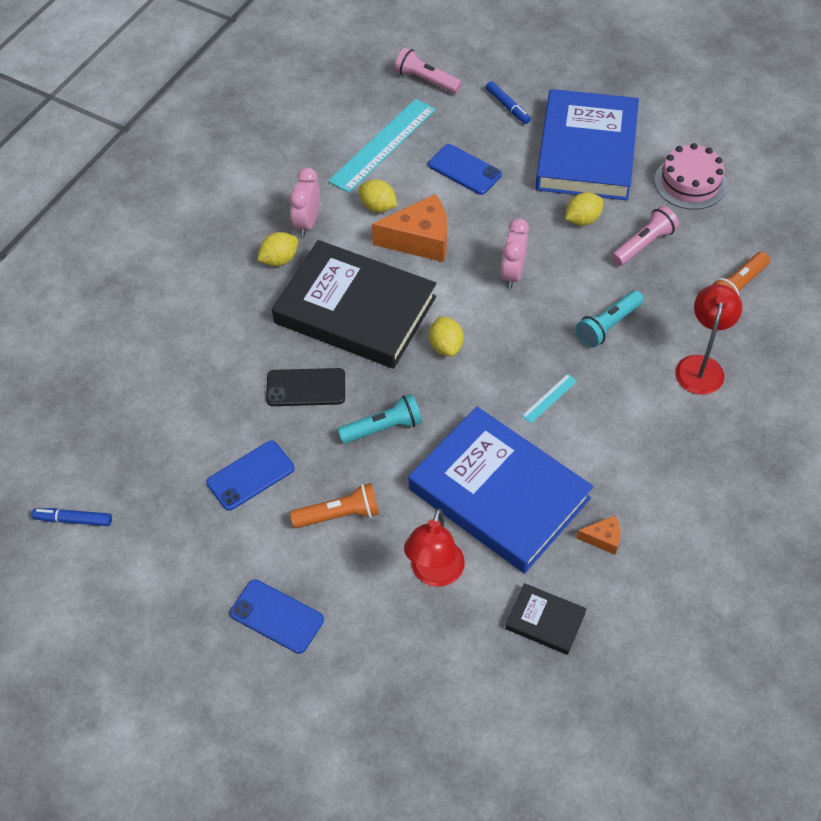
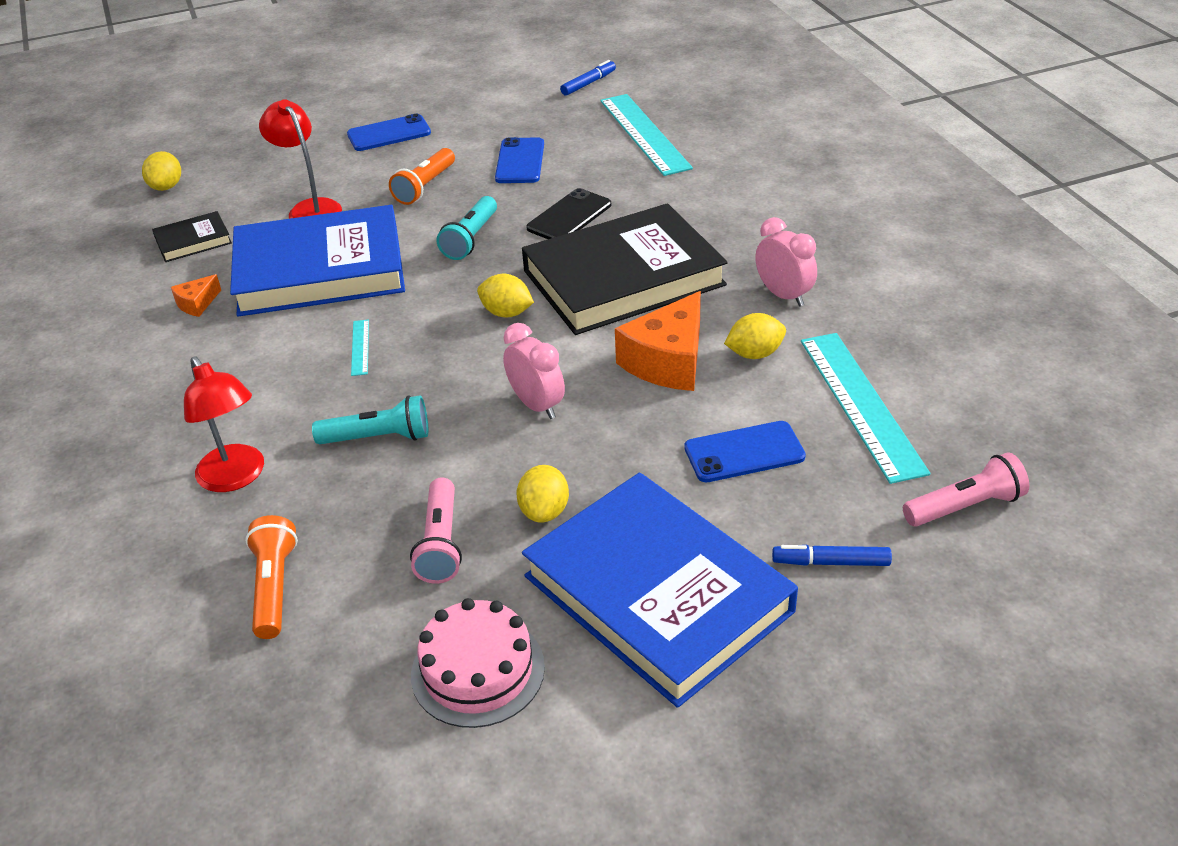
camera: 130 degrees right, 15 degrees down
(144, 418) = (644, 134): none -> turquoise ruler
(279, 259) = (748, 258): yellow lemon -> yellow lemon (166, 187)
(608, 325) = (378, 437): turquoise flashlight -> turquoise flashlight turned 90 degrees clockwise

